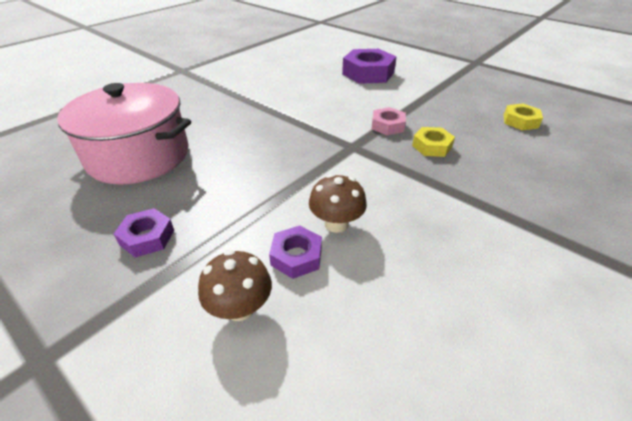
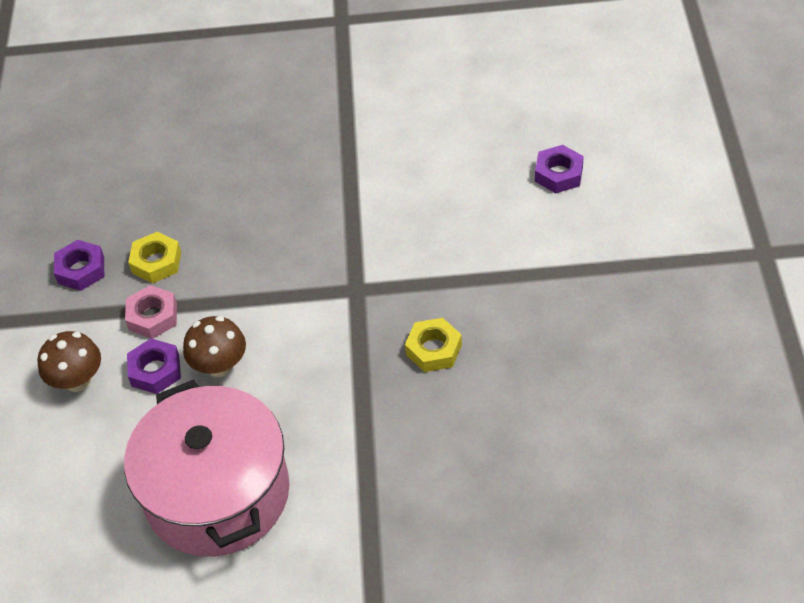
camera: 50 degrees right, 10 degrees up
(139, 156) = (159, 161): pink pot -> pink pot (217, 493)
(368, 73) = (558, 174): purple nut -> purple nut, size x0.55
(387, 126) = (435, 286): pink nut -> pink nut (153, 316)
(520, 121) = (602, 394): yellow nut -> yellow nut (156, 262)

